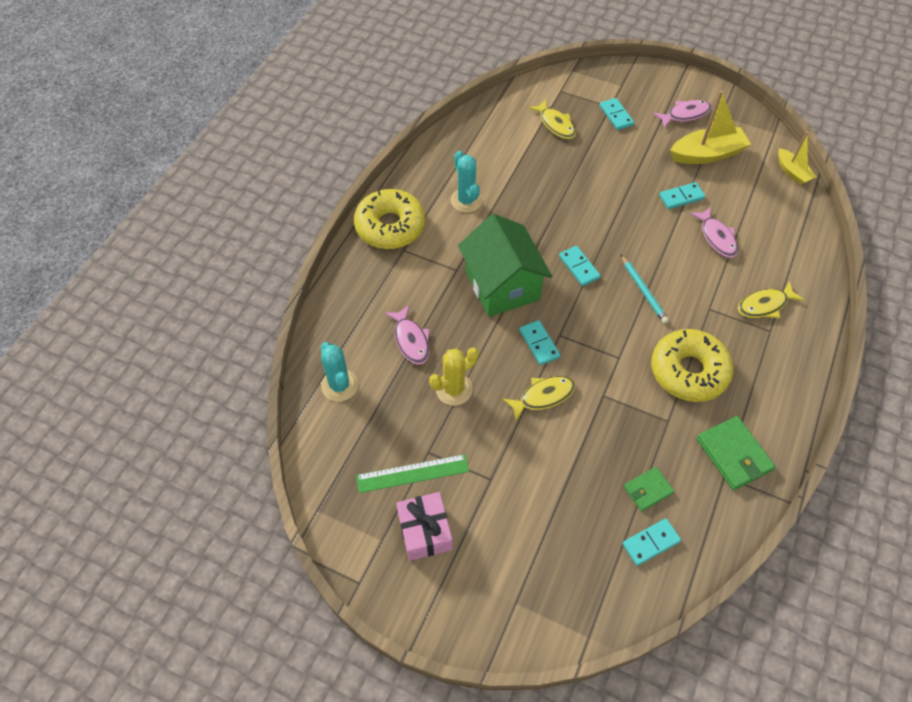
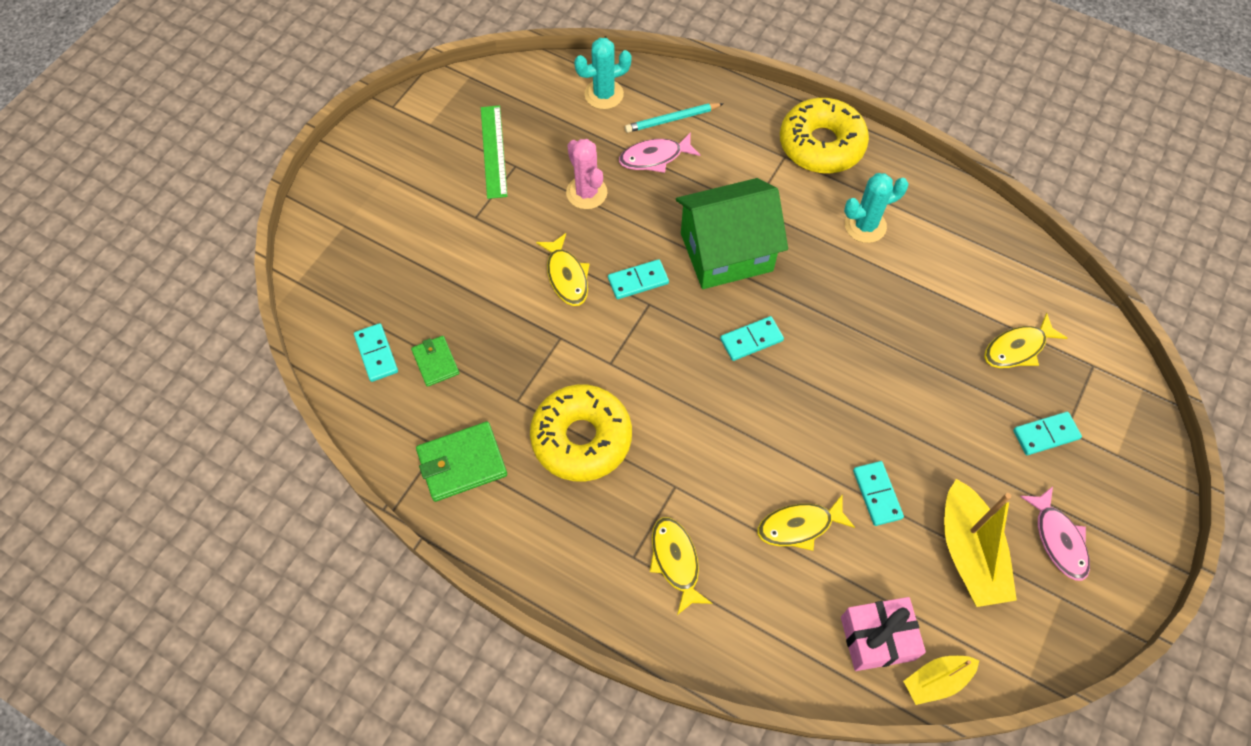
camera: 95 degrees right, 5 degrees up
(424, 531) = (430, 158): pink gift -> pink gift (877, 638)
(454, 389) = (586, 193): yellow cactus -> pink cactus
(643, 291) = (709, 410): turquoise pencil -> turquoise pencil (672, 119)
(716, 237) = (799, 526): pink fish -> yellow fish

